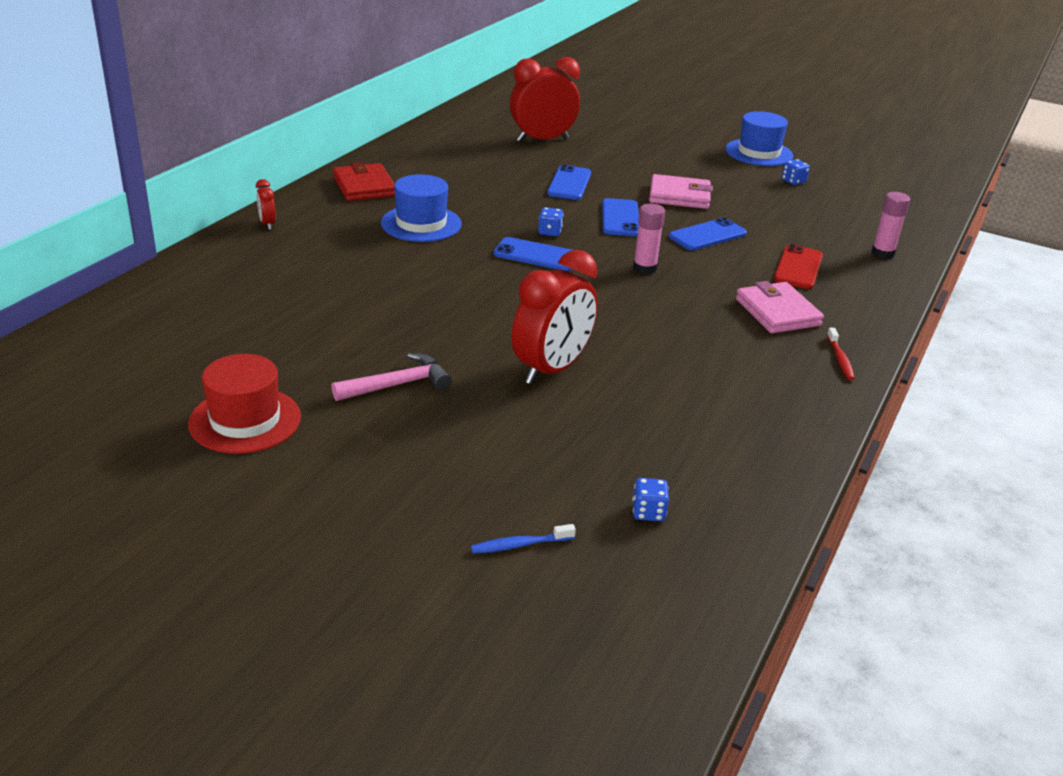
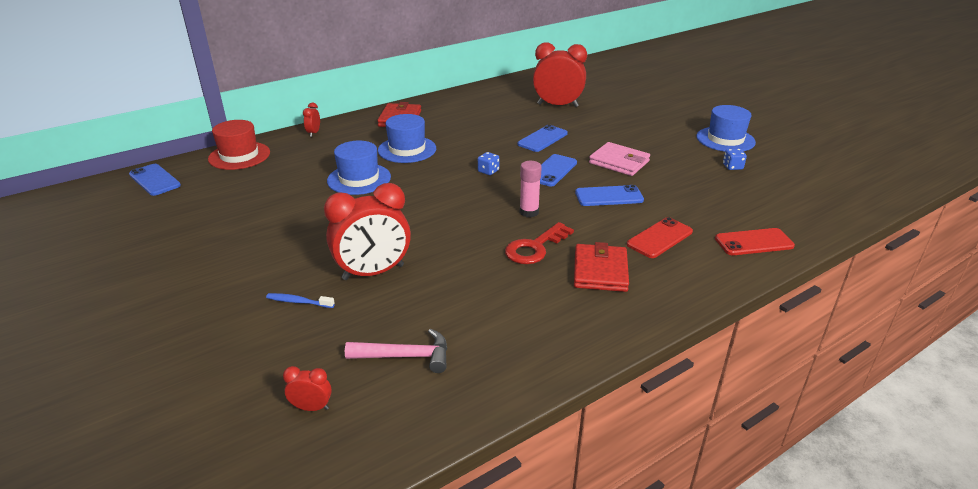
camera: 30 degrees right, 0 degrees up
(245, 420) = (150, 256): red hat -> red hat (239, 156)
(398, 385) = (262, 257): pink hammer -> pink hammer (406, 356)
(404, 270) = (359, 179): none -> blue hat
(520, 545) = (197, 400): blue toothbrush -> blue toothbrush (298, 302)
(536, 255) = (459, 186): blue phone -> blue phone (154, 180)
(648, 512) = (312, 407): blue dice -> red clock
(691, 304) = (535, 247): none -> red key
(777, 312) = (600, 271): pink wallet -> red wallet
(840, 359) = (613, 325): red toothbrush -> none
(882, 253) = (754, 242): pink glue stick -> red phone

